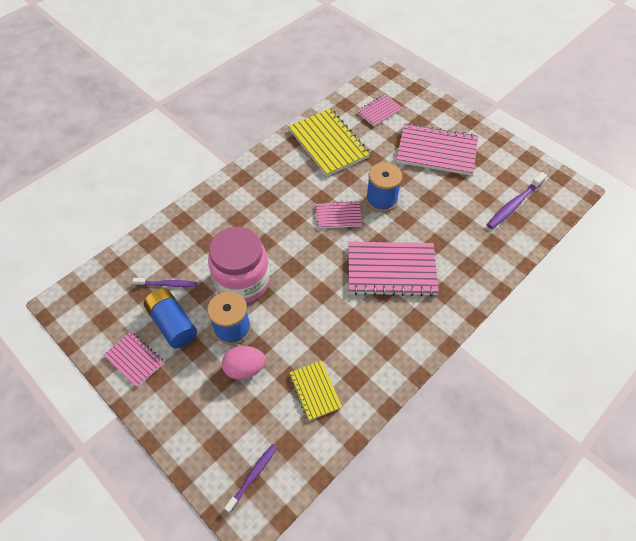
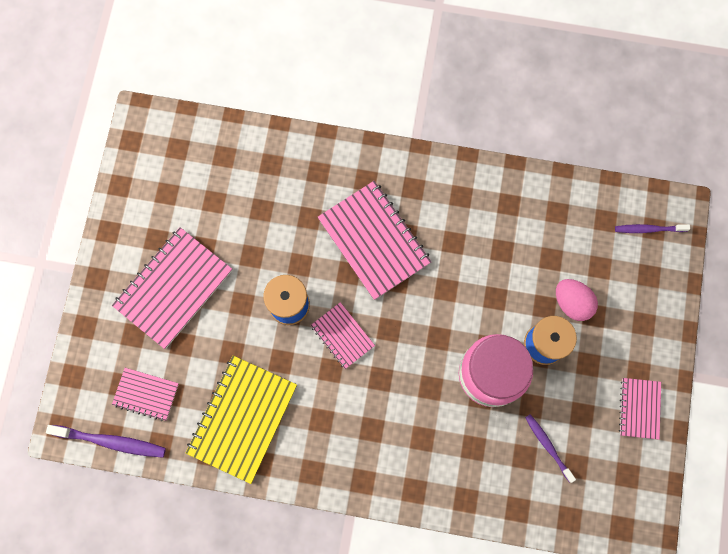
camera: 125 degrees left, 20 degrees up
(172, 324) = (582, 404): blue battery -> none
(314, 391) = (545, 230): yellow notebook -> none
(436, 151) = (173, 288): pink notebook -> pink notebook turned 60 degrees clockwise
(514, 205) = (204, 168): purple toothbrush -> purple toothbrush (111, 441)

